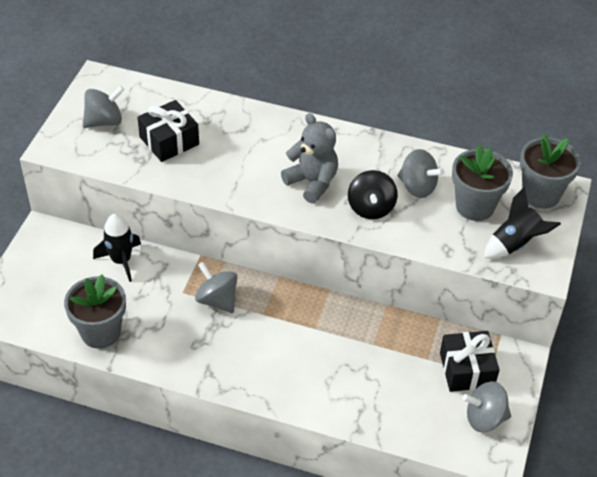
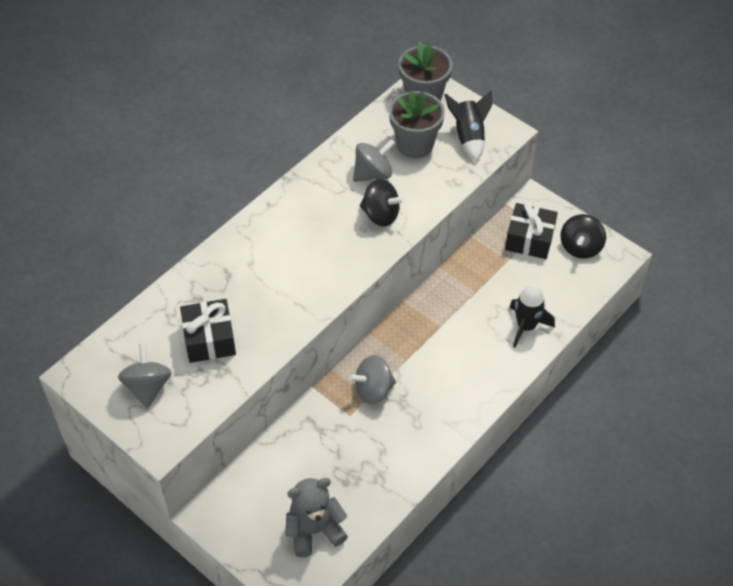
camera: 65 degrees left, 5 degrees up
(101, 332) = (367, 498): grey flower pot -> none
(121, 260) = (284, 455): black rocket -> black rocket (526, 326)
(312, 182) = (327, 245): grey teddy bear -> grey teddy bear (314, 530)
(484, 418) = (580, 247): grey spinning top -> black spinning top

